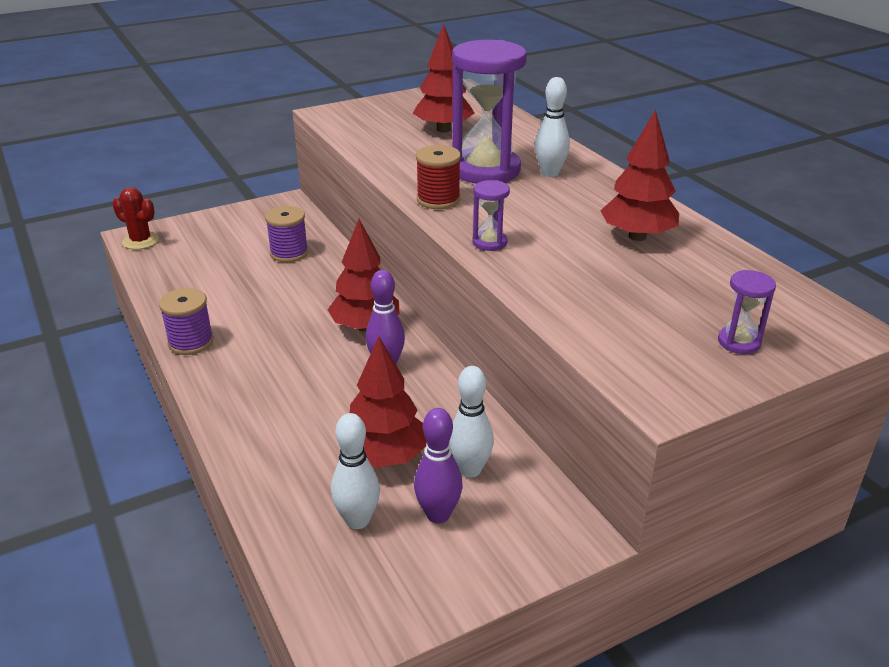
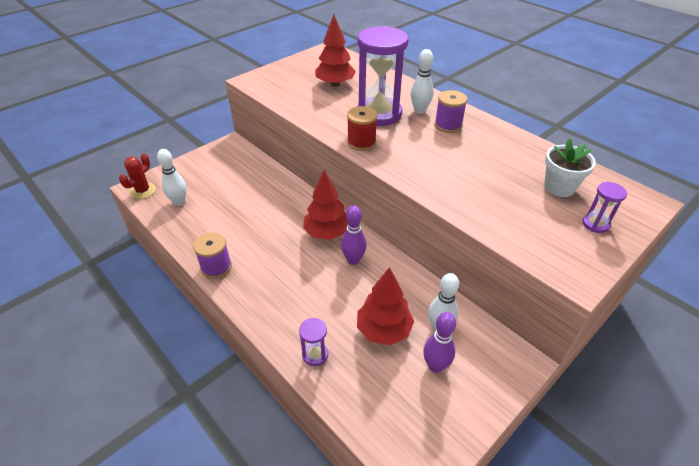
camera: 15 degrees left, 10 degrees up
(140, 241) = (143, 191): red cactus -> red cactus turned 75 degrees counterclockwise
(289, 253) = (251, 184): purple spool -> purple spool (448, 125)
(357, 520) = (388, 382): white bowling pin -> white bowling pin (179, 202)
(489, 242) = (411, 172): purple hourglass -> purple hourglass (315, 354)
(637, 236) = (497, 153): red tree -> none
(710, 290) = (559, 187): none -> white flower pot

